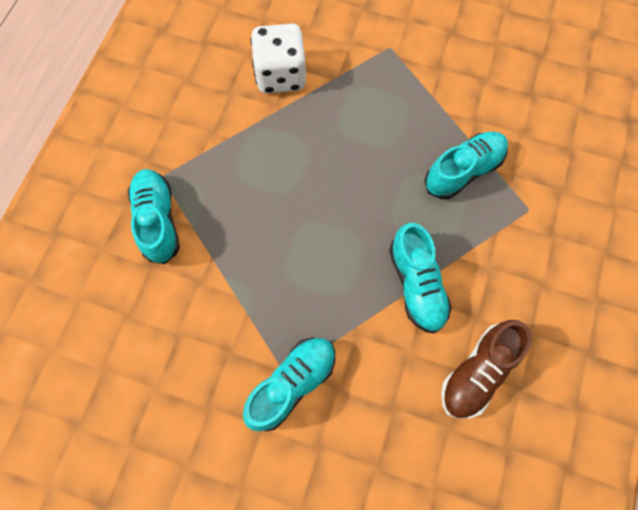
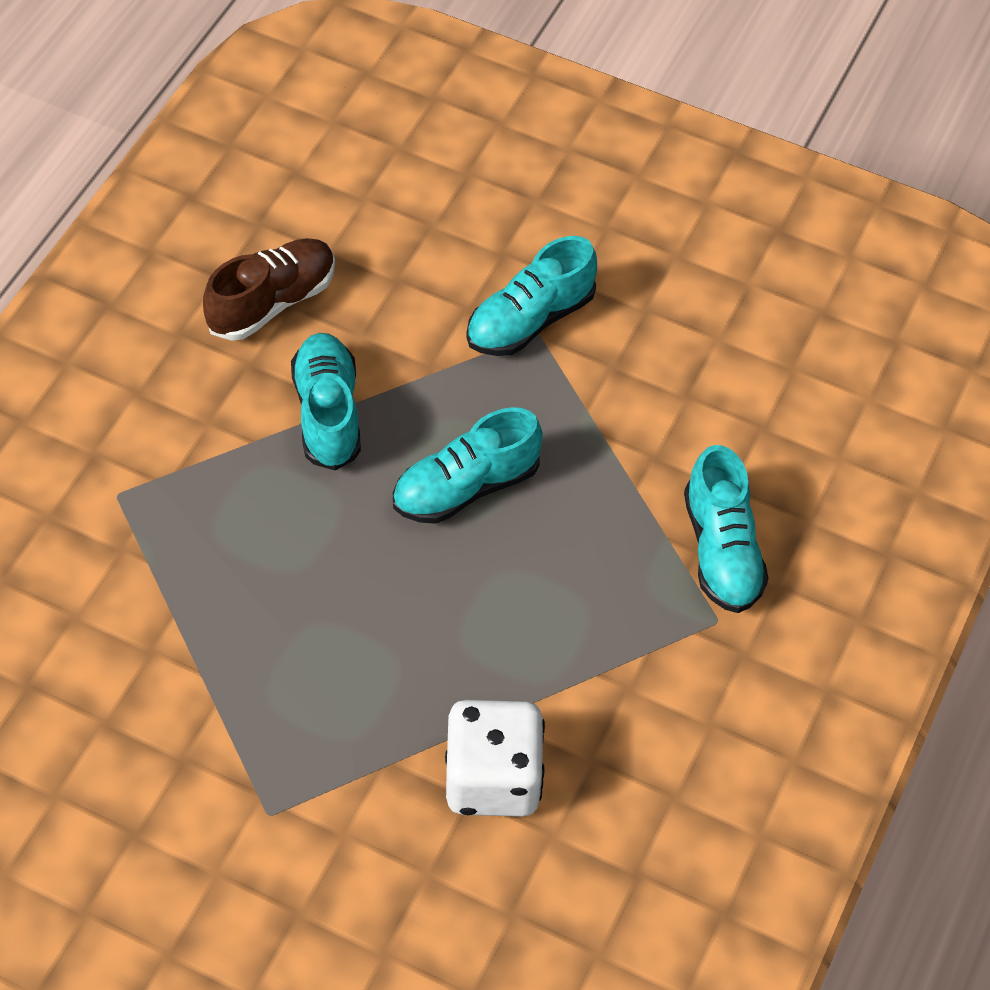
camera: 175 degrees left, 15 degrees down
(463, 171) = (203, 565): turquoise shoe -> turquoise shoe (466, 487)

